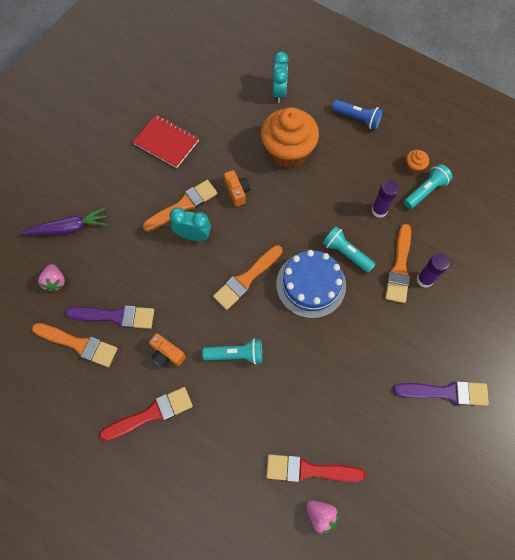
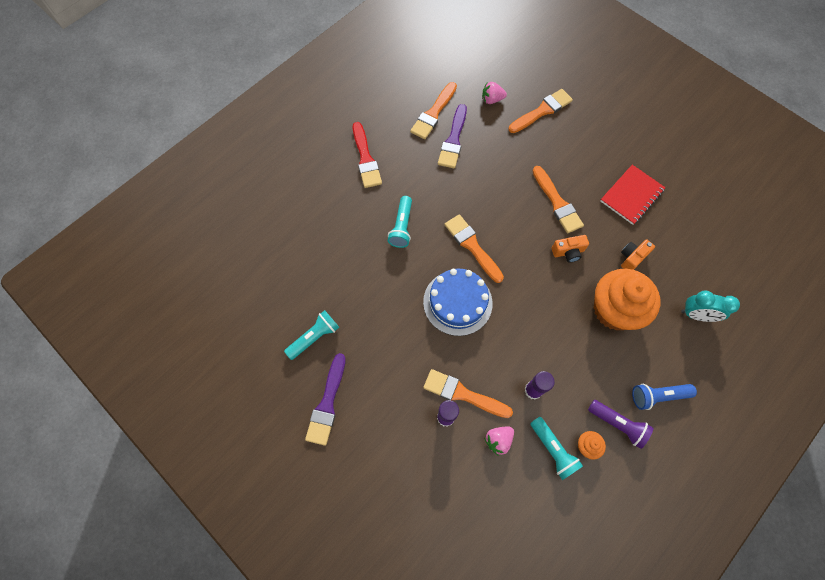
camera: 100 degrees right, 0 degrees up
(69, 228) = (542, 111): purple carrot -> orange brush
(167, 354) = (413, 174): orange camera -> orange camera (632, 258)
(193, 236) = (523, 207): turquoise clock -> none
(308, 470) = (292, 267): red brush -> none
(321, 515) = (255, 270): pink strawberry -> pink strawberry (498, 440)
(346, 253) = (486, 343): turquoise flashlight -> turquoise flashlight (314, 337)
(357, 119) = (657, 396): blue flashlight -> blue flashlight turned 45 degrees clockwise
(389, 145) = (618, 424): none -> purple flashlight

